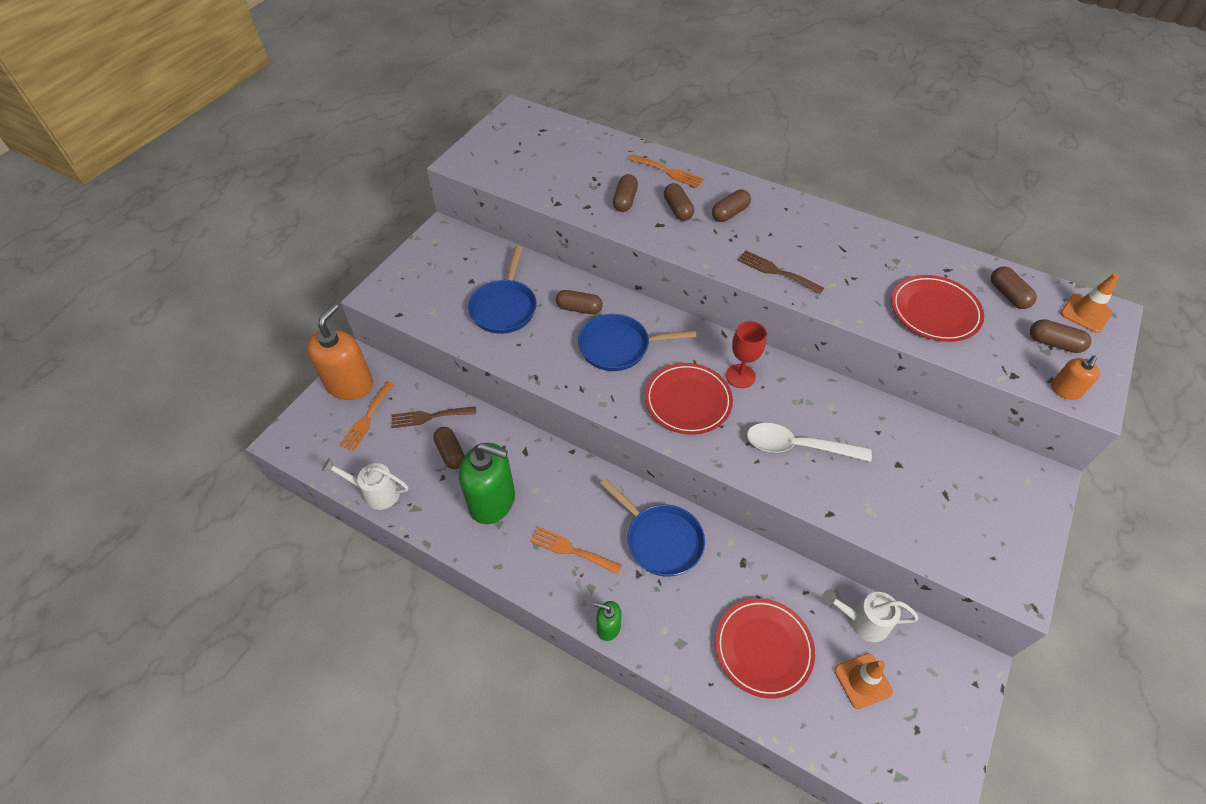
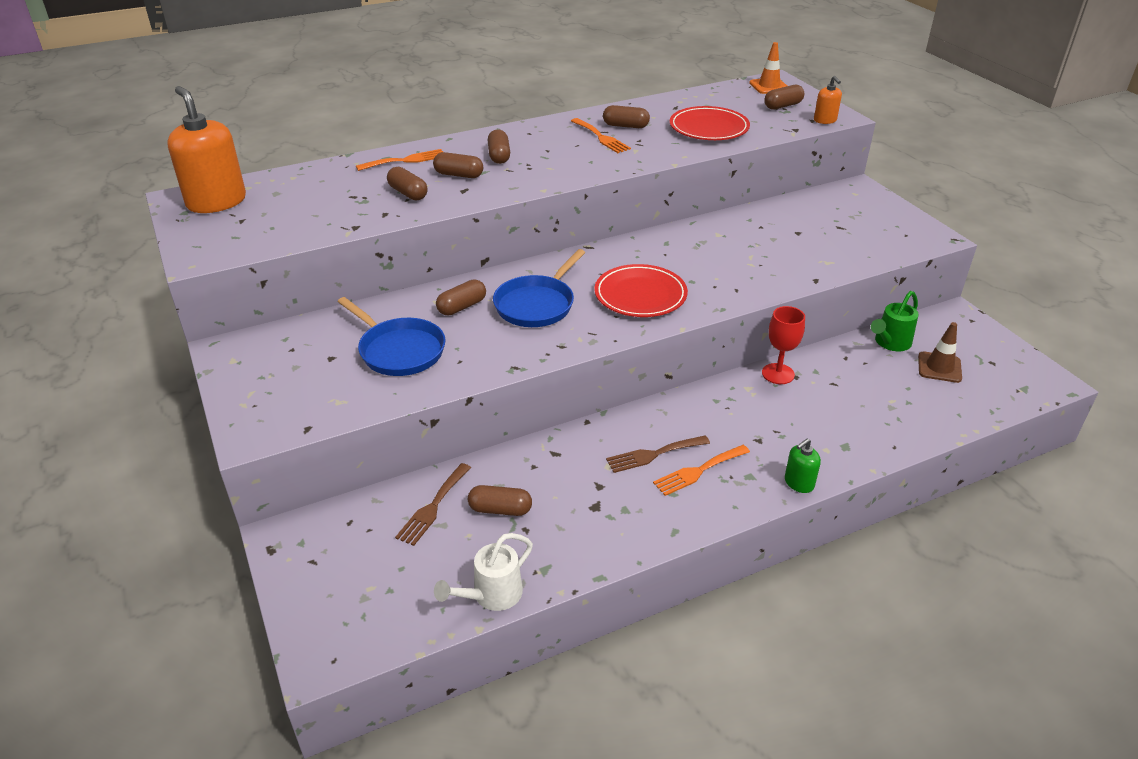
camera: 55 degrees left, 15 degrees down
(350, 384) = (305, 558): orange soap dispenser -> orange soap dispenser (216, 202)
(367, 418) = (376, 562): orange fork -> orange fork (601, 137)
(492, 501) = (592, 502): green soap dispenser -> none
(660, 539) = (734, 410): blue pan -> none
(740, 376) = (642, 259): red goblet -> red goblet (778, 374)
(763, 648) = (880, 403): red plate -> none
(776, 271) = (591, 165): brown fork -> brown fork (653, 454)
(798, 446) = (741, 265): white spoon -> none
(862, 621) = (890, 343): white watering can -> green watering can
(862, 681) = (939, 367): orange traffic cone -> brown traffic cone
(1008, 295) = (724, 100): brown capsule -> brown capsule (625, 126)

